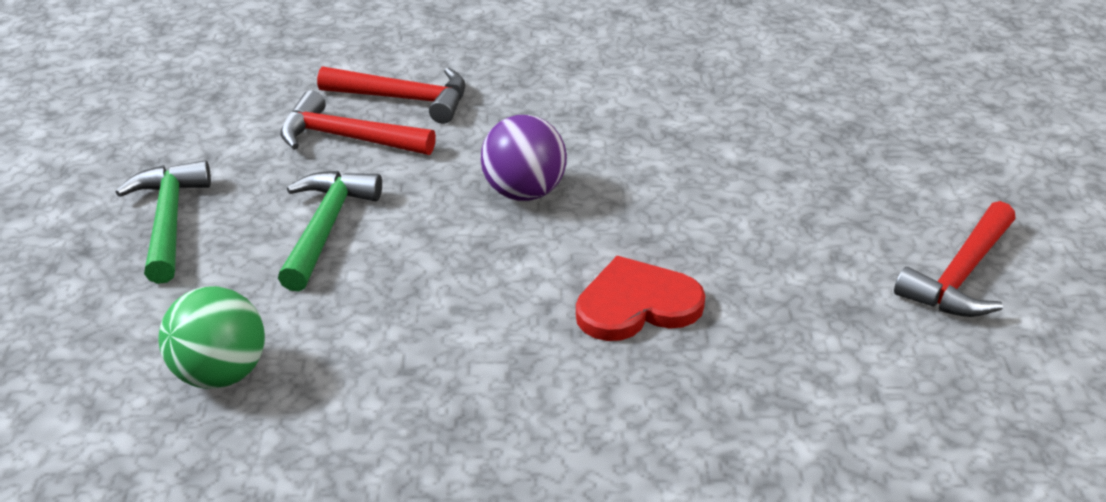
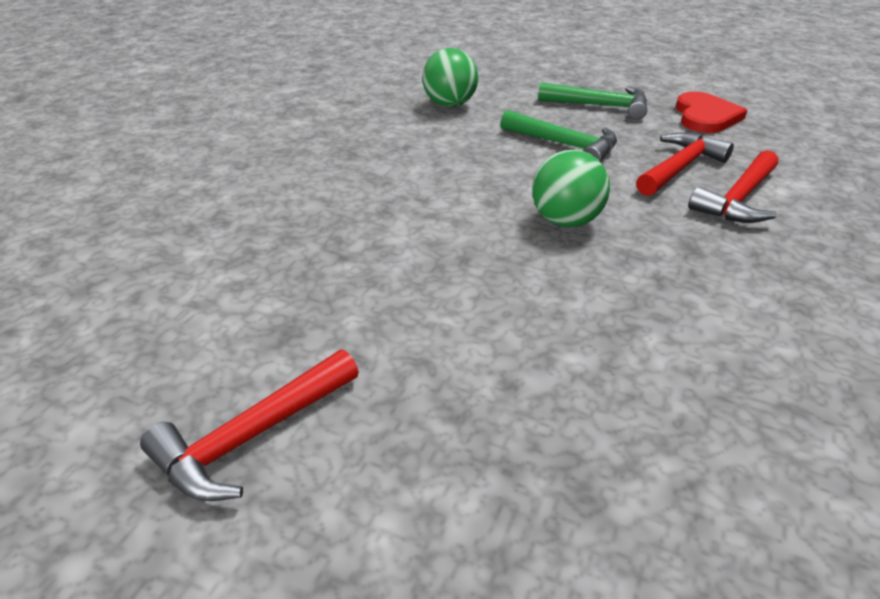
camera: 115 degrees right, 0 degrees up
(524, 192) = (565, 221): purple ball -> green ball
(636, 305) = (391, 231): red heart -> red heart (705, 116)
(961, 276) = (252, 436): red hammer -> red hammer turned 105 degrees counterclockwise

